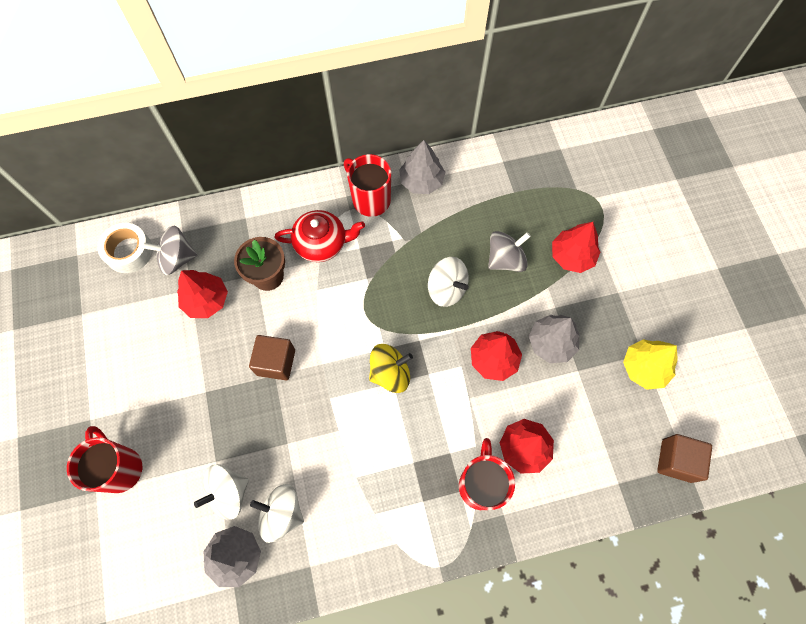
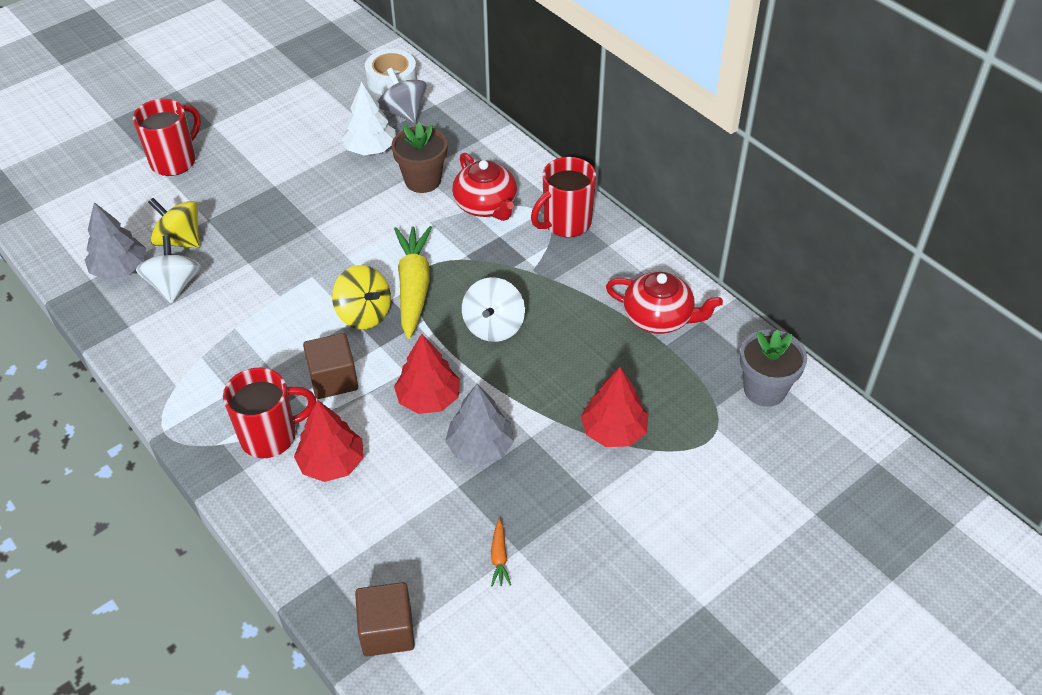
camera: 65 degrees right, 20 degrees down
(206, 300) = (370, 149): red tree -> white tree
(228, 493) = (180, 240): white spinning top -> yellow spinning top
(276, 362) = (330, 222): brown cube -> brown cube (333, 379)
(370, 199) = (565, 223): red mug -> red mug turned 150 degrees counterclockwise
(380, 327) = (414, 287): none -> yellow carrot
(421, 181) = (620, 256): grey tree -> none
(489, 185) = (659, 318): none -> red teapot
(505, 259) = (566, 367): grey spinning top -> none
(575, 156) = (764, 389): none -> grey flower pot
(644, 368) = (499, 557): yellow tree -> orange carrot

